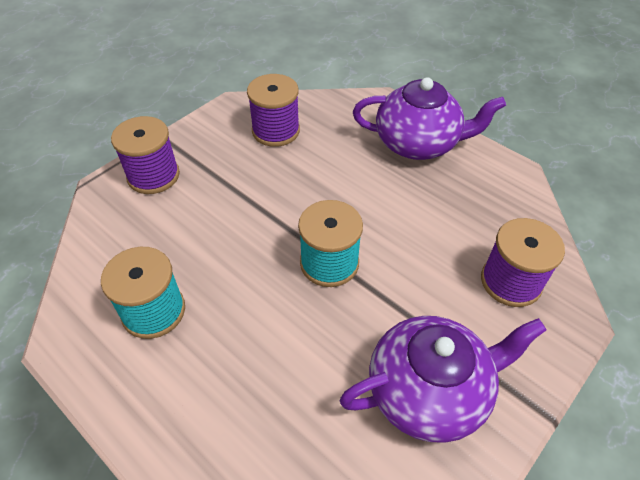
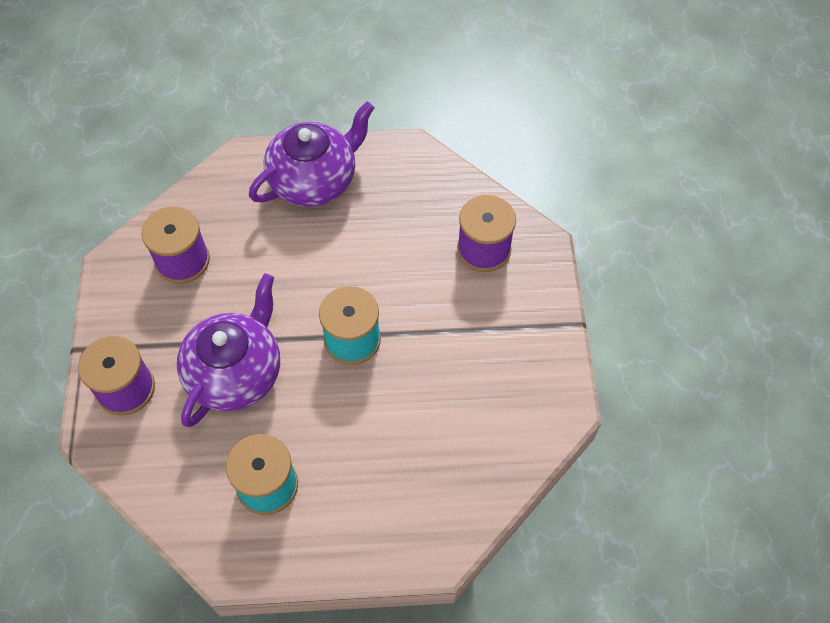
camera: 45 degrees left, 10 degrees up
(429, 391) = (501, 370): purple teapot -> purple teapot (236, 373)

